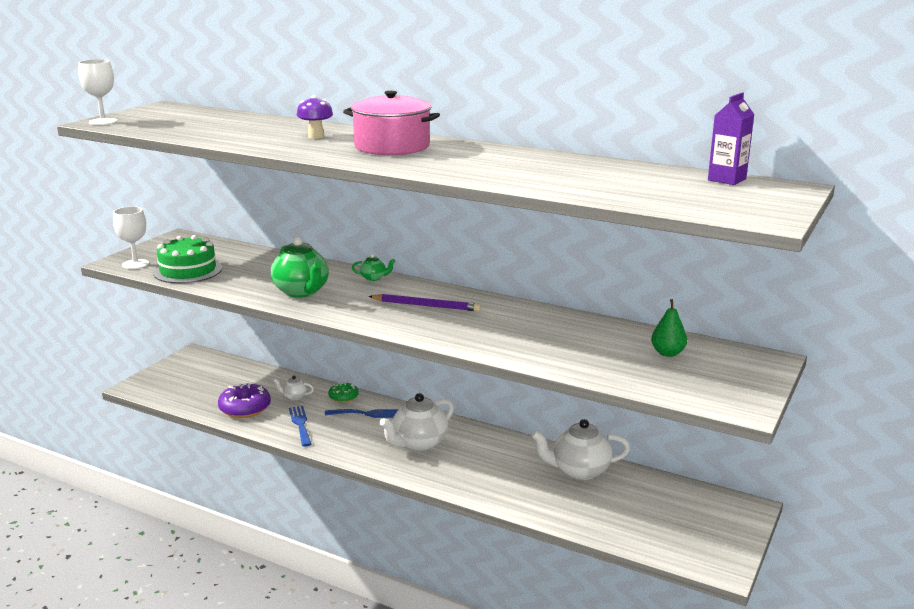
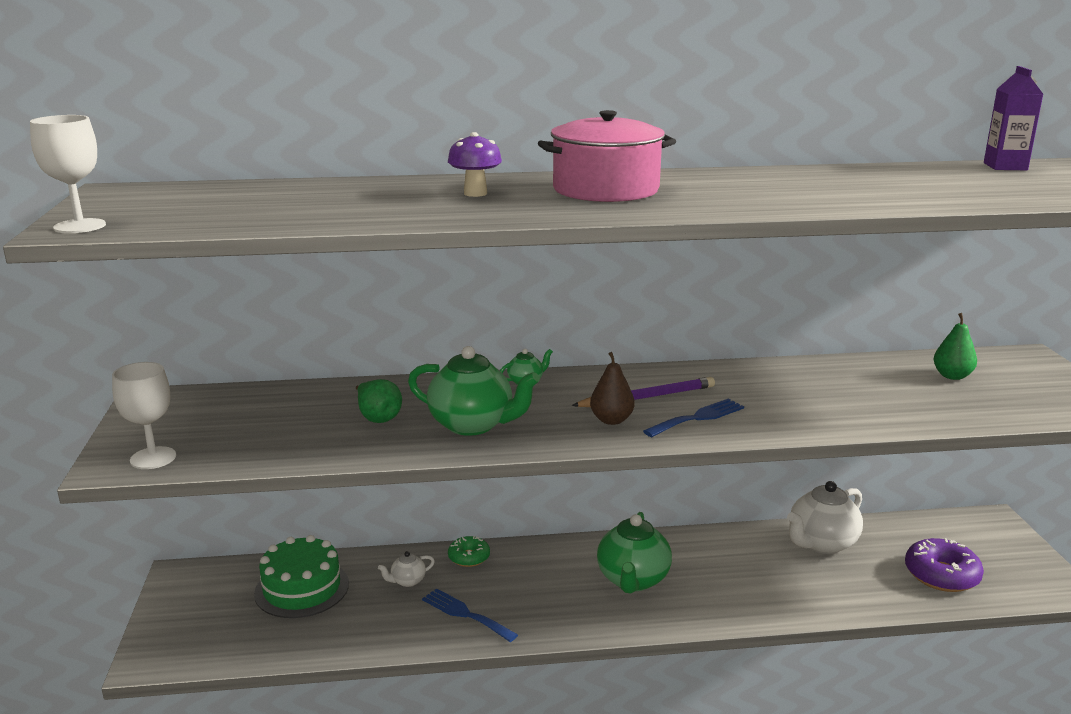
camera: 35 degrees left, 0 degrees up
(188, 270) = (257, 443): green cake -> green cake (302, 588)
(245, 408) = (363, 623): purple donut -> purple donut (941, 575)
(263, 274) = (378, 417): none -> green pear
(367, 414) = (527, 567): blue fork -> blue fork (698, 418)
(379, 311) = (611, 420): none -> brown pear
(419, 443) = (633, 580): white teapot -> green teapot

